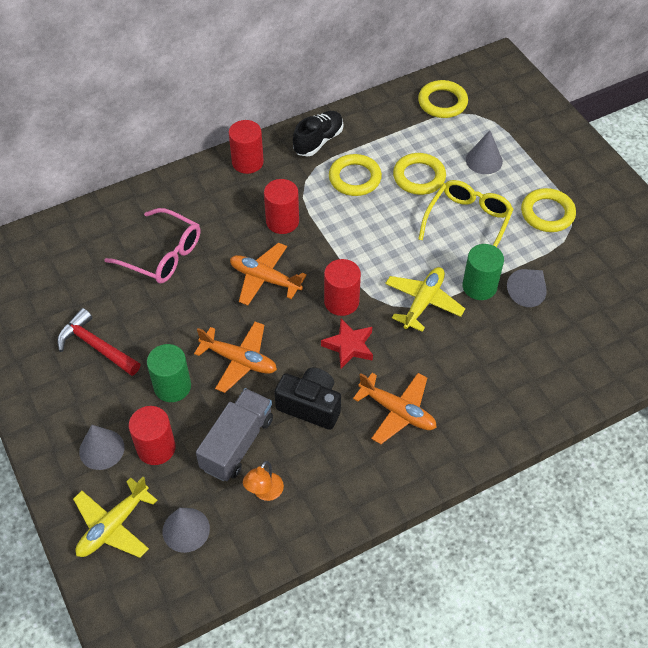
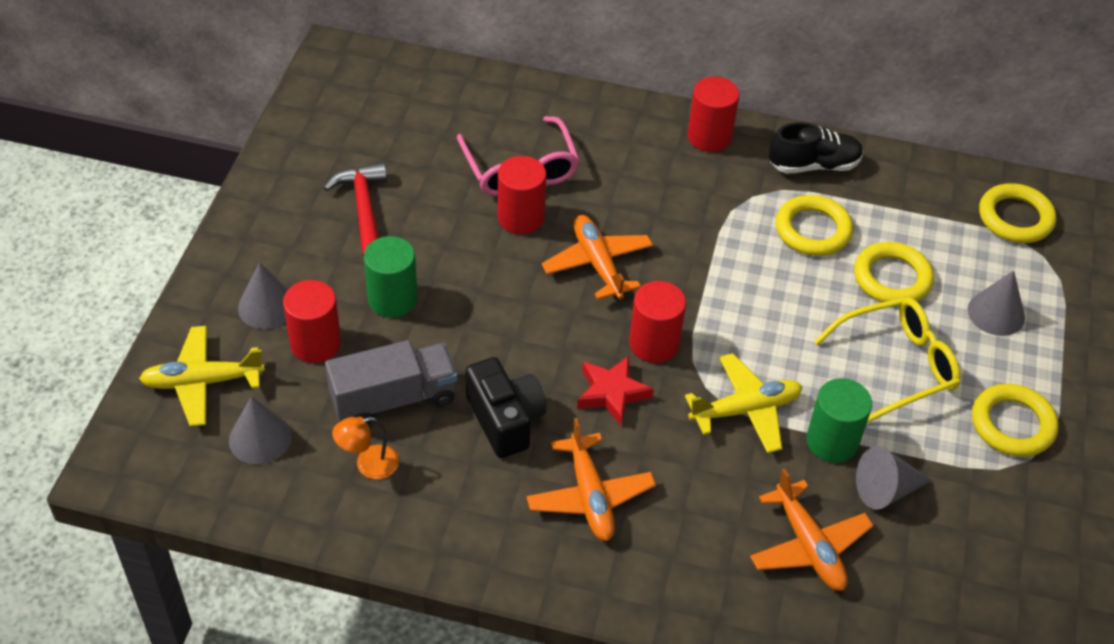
camera: 40 degrees right, 5 degrees down
(239, 360) = (483, 322): orange plane -> orange plane (808, 546)
(282, 221) = (680, 220): red cylinder -> red cylinder (521, 217)

